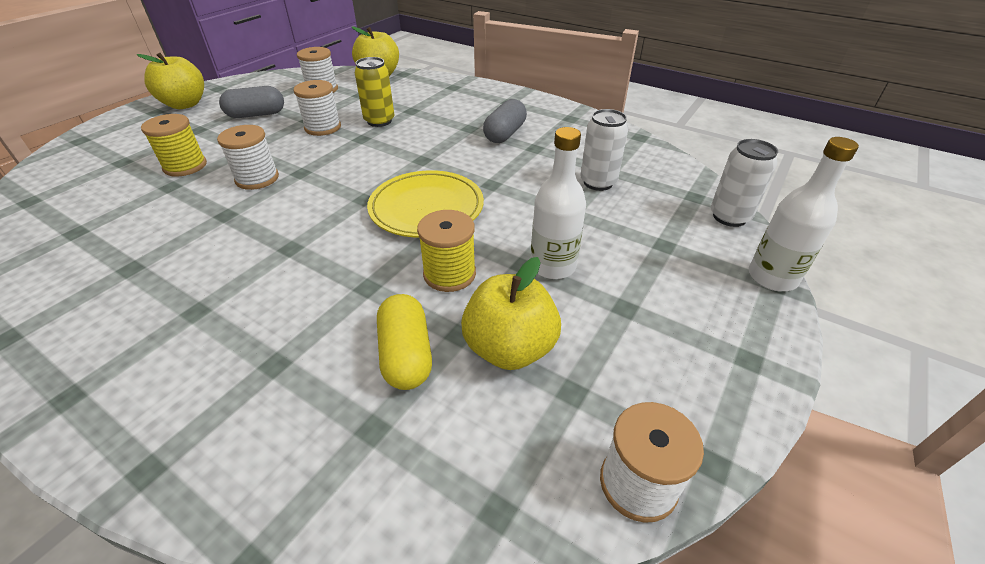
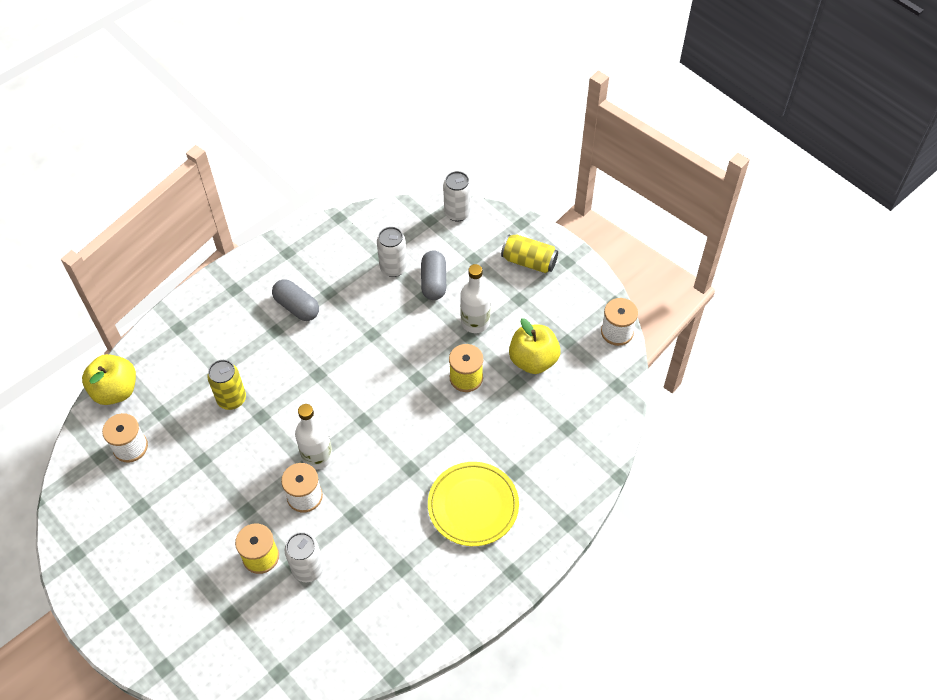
camera: 75 degrees left, 15 degrees up
(158, 197) = (308, 569): none -> white can
(185, 104) = (111, 581): yellow apple -> none
(256, 115) = (171, 507): grey capsule -> grey capsule (434, 282)
(323, 127) = (226, 447): white spool -> none
(406, 355) = (525, 408): yellow capsule -> none
(426, 208) = (390, 380): yellow plate -> yellow plate (473, 506)
(707, 306) = (529, 261): none -> yellow can
(772, 277) = (516, 221): white bottle -> white bottle (317, 456)

